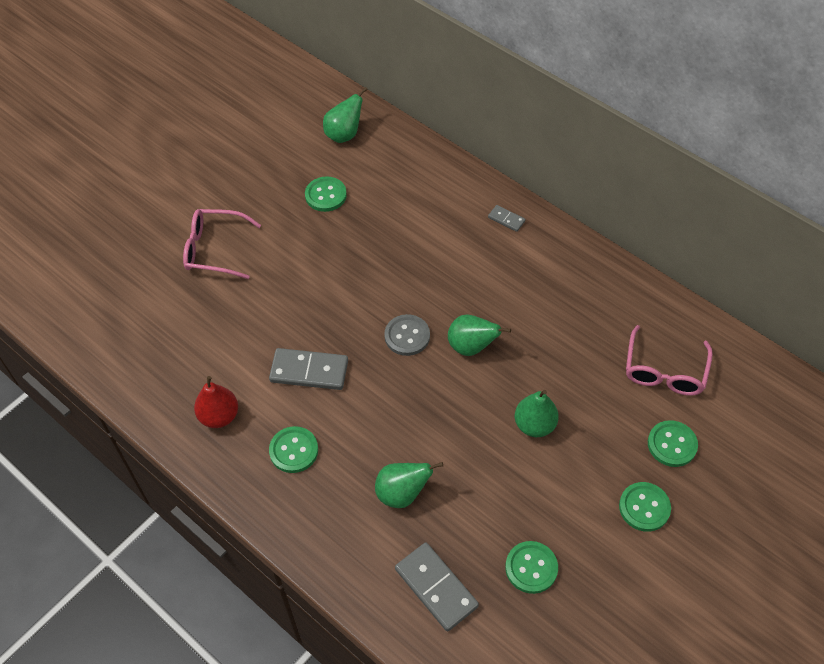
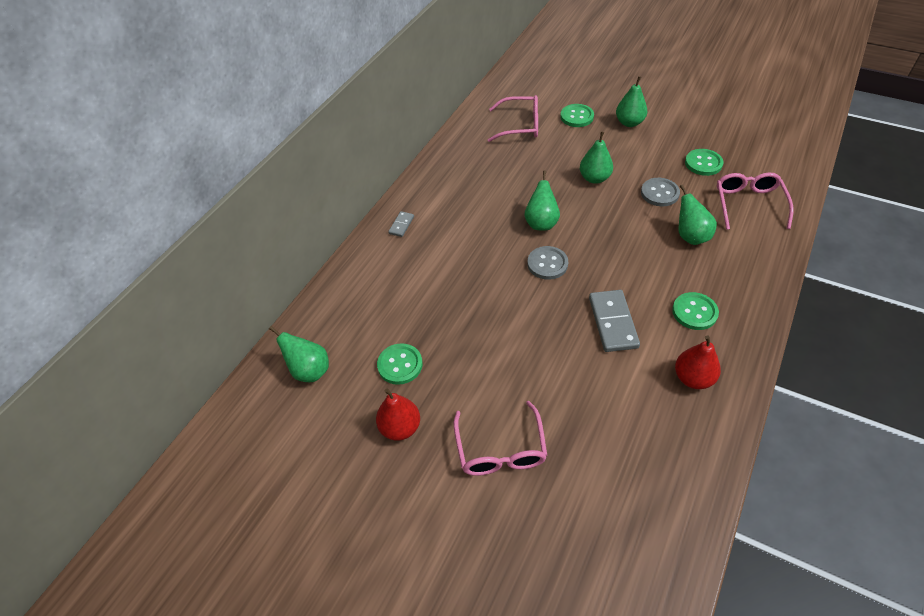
camera: 100 degrees left, 5 degrees down
(263, 188) = (400, 427): none -> red pear
(436, 587) = (748, 204): grey domino -> pink glasses
(486, 489) = (659, 193): none -> grey button
(644, 507) = (629, 123): green button -> green pear

